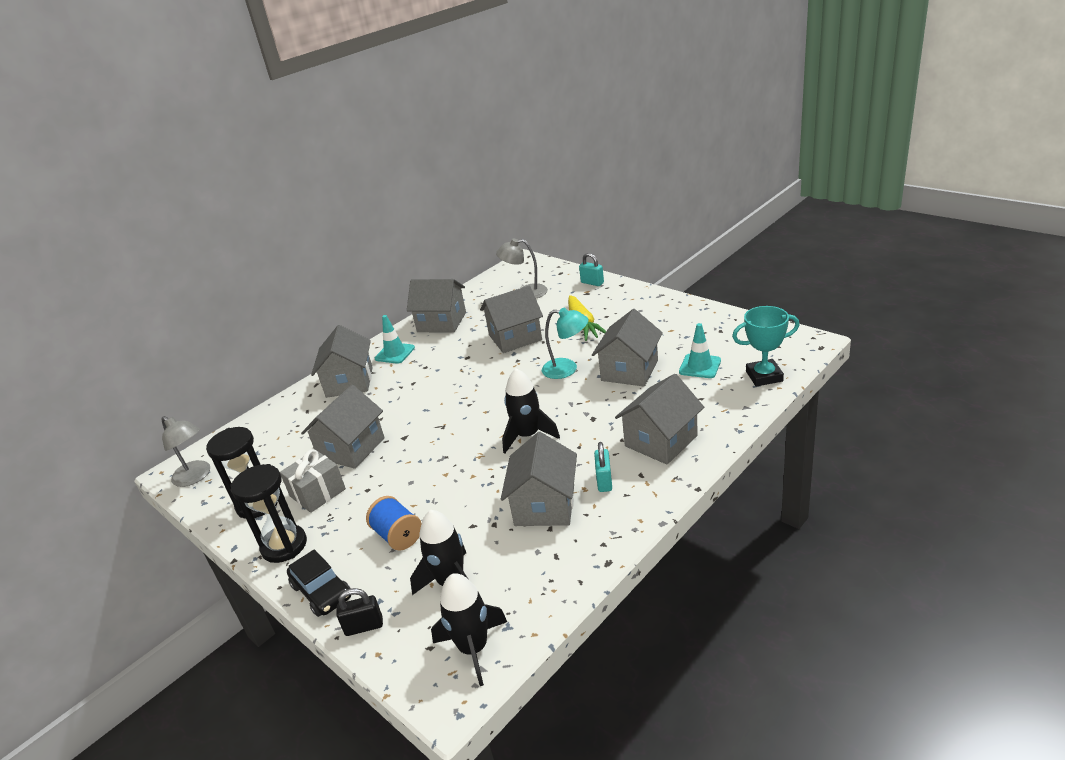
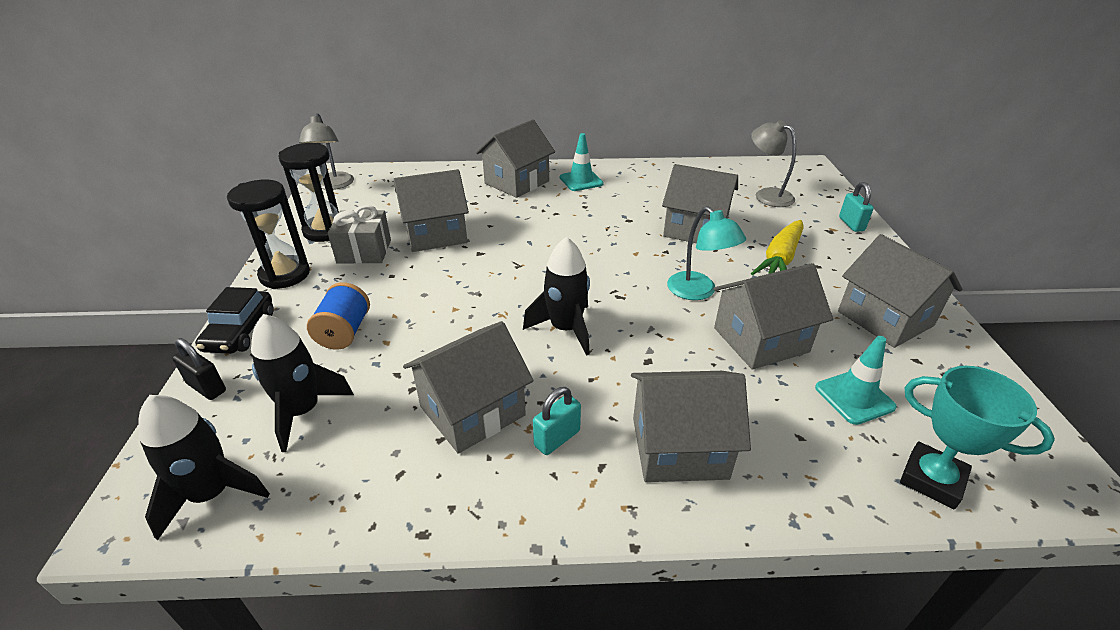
camera: 40 degrees right, 5 degrees up
(442, 322) = (654, 178): grey house -> grey house (885, 318)

